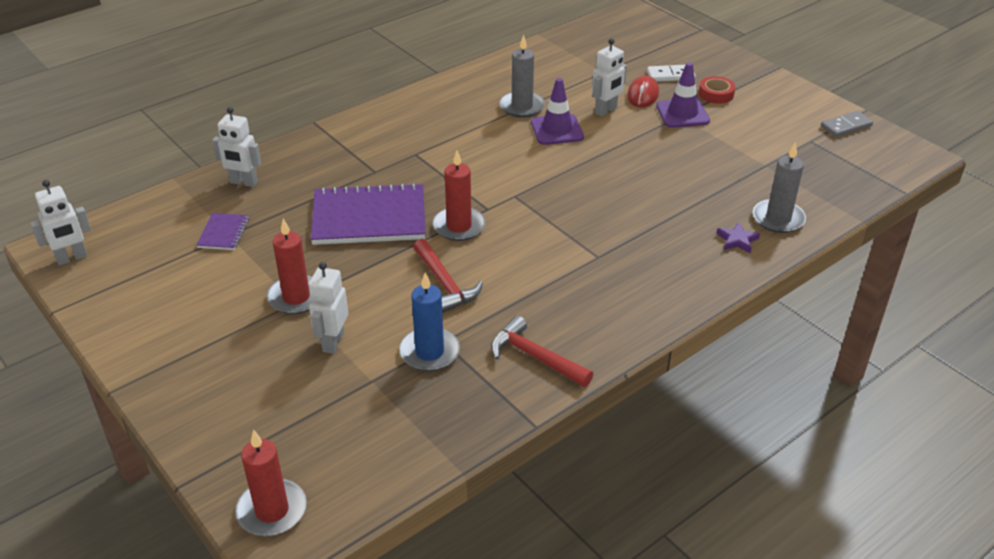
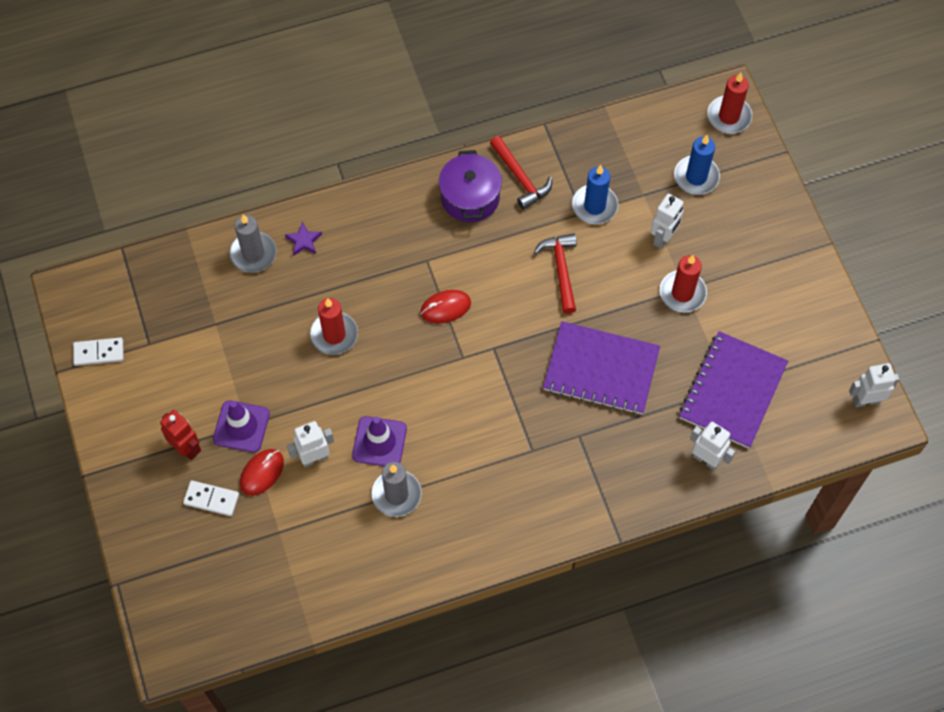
camera: 160 degrees left, 25 degrees up
(223, 233) = (732, 391): purple notebook -> purple notebook, size x2.16
(305, 418) = (696, 177): none -> blue candle
(459, 226) = (526, 333): red candle -> red candle (334, 335)
(553, 225) = (445, 308): none -> red mouse
(584, 322) = (470, 197): none -> purple pot
(716, 94) = (186, 448): red tape -> red robot
(846, 126) = (99, 352): grey domino -> white domino

